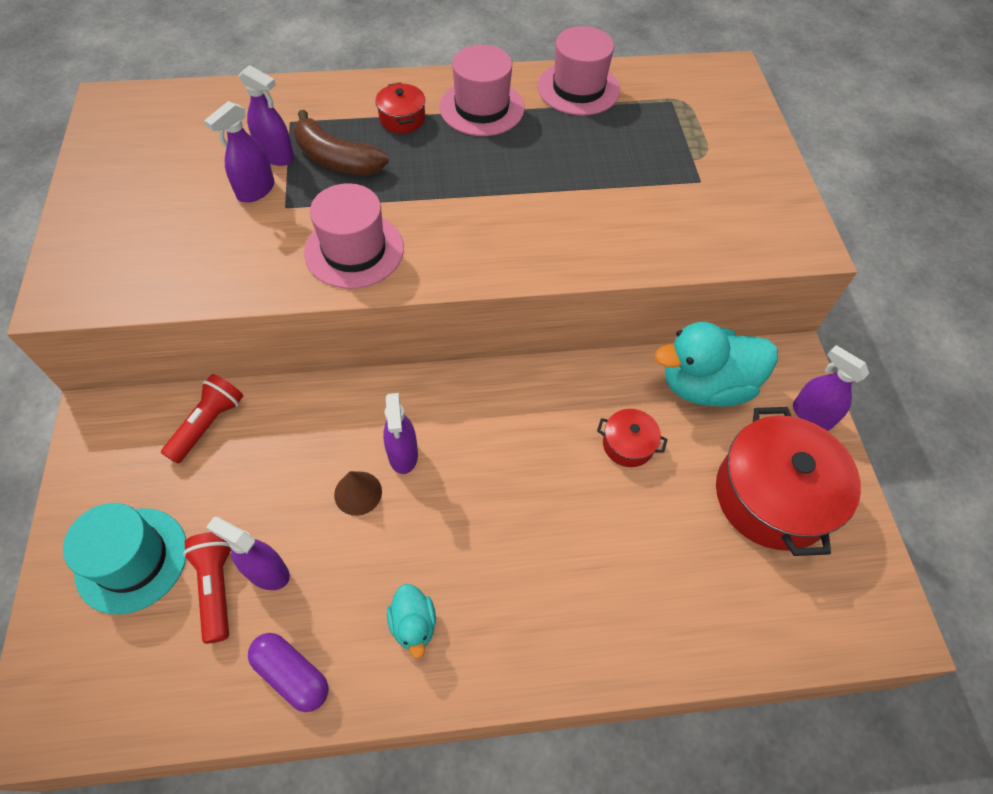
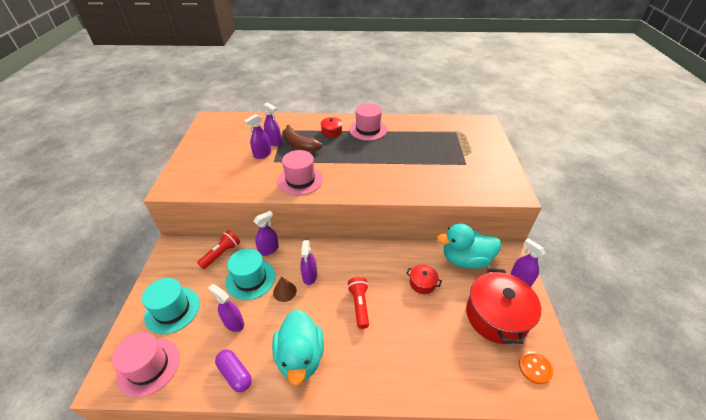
camera: 10 degrees right, 15 degrees down
(217, 587) = (208, 327): red flashlight -> red flashlight (359, 305)
(282, 474) = (250, 279): none -> turquoise hat
(307, 404) = (269, 249): none -> purple spray bottle
(413, 624) = (300, 357): turquoise duck -> turquoise duck, size x2.04
(578, 88) = (413, 125): pink hat -> pink hat (149, 366)
(845, 588) = (535, 368): none -> orange button

